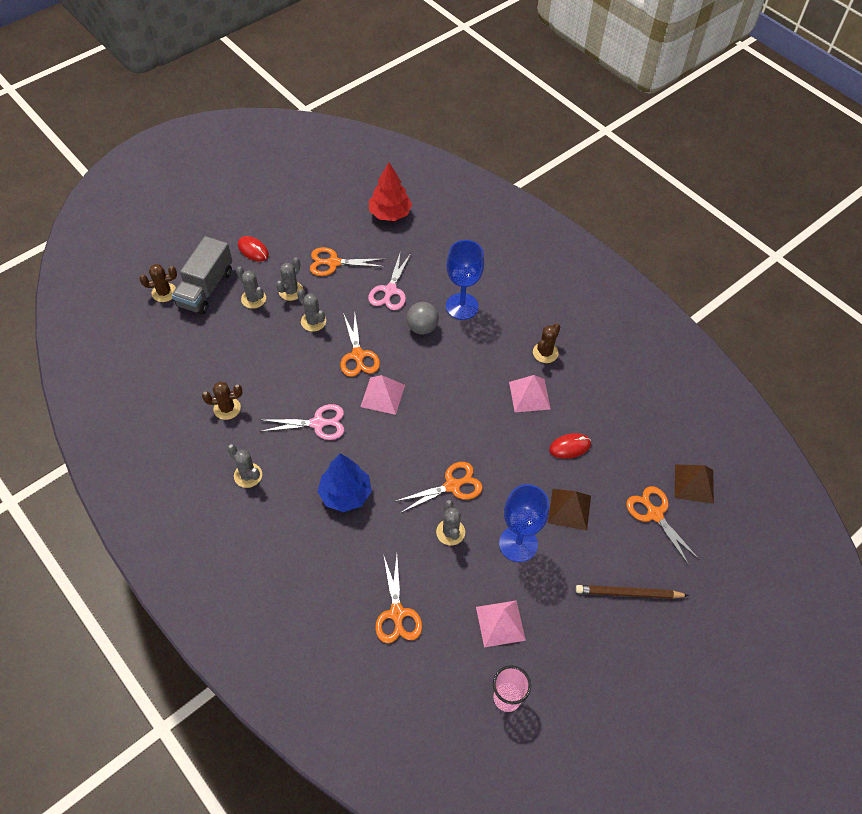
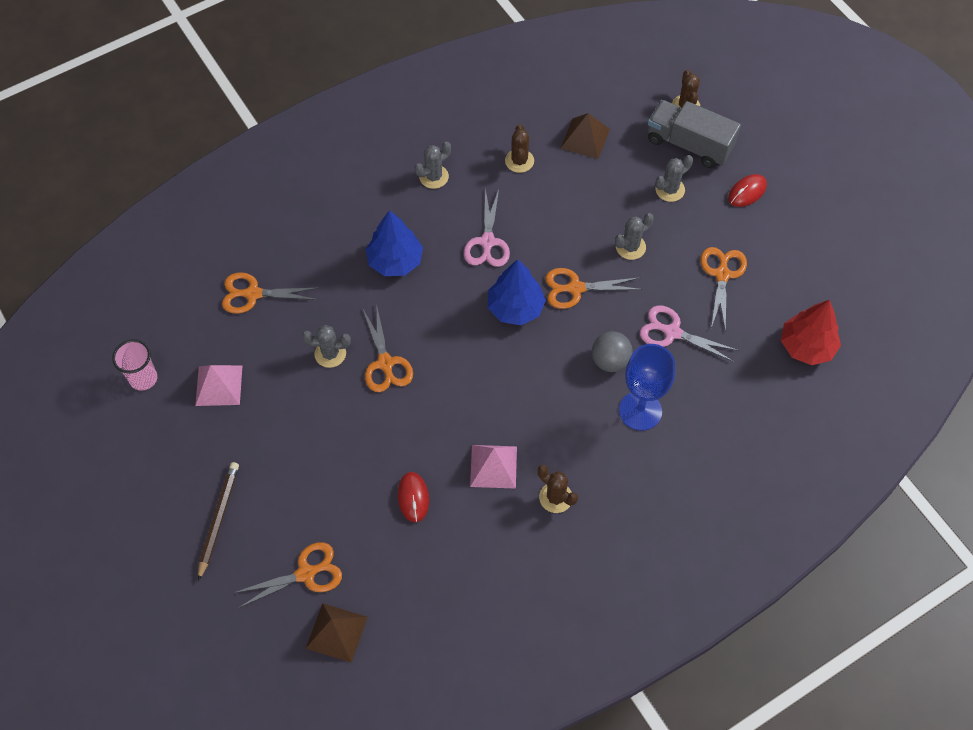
camera: 100 degrees right, 5 degrees up
(291, 291) = (679, 227): grey cactus -> none
(382, 395) = (515, 308): pink pyramid -> blue tree
(518, 544) = (302, 418): blue goblet -> none
(569, 509) = (332, 479): brown pyramid -> brown pyramid (585, 138)

